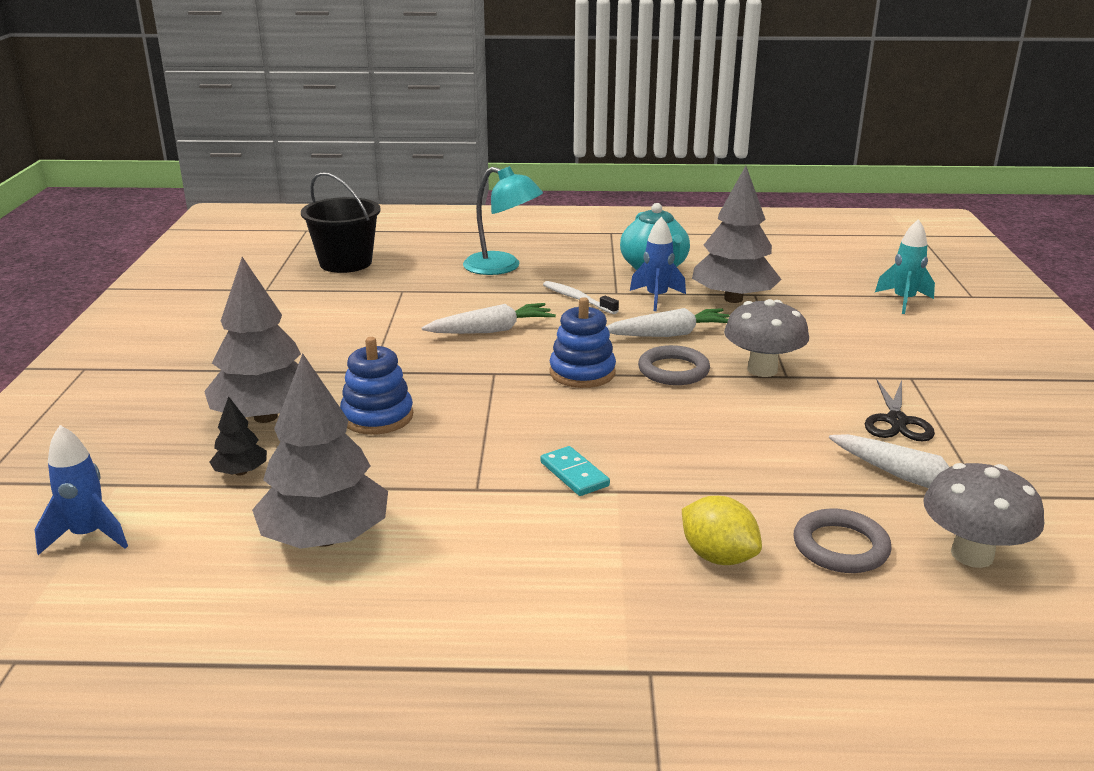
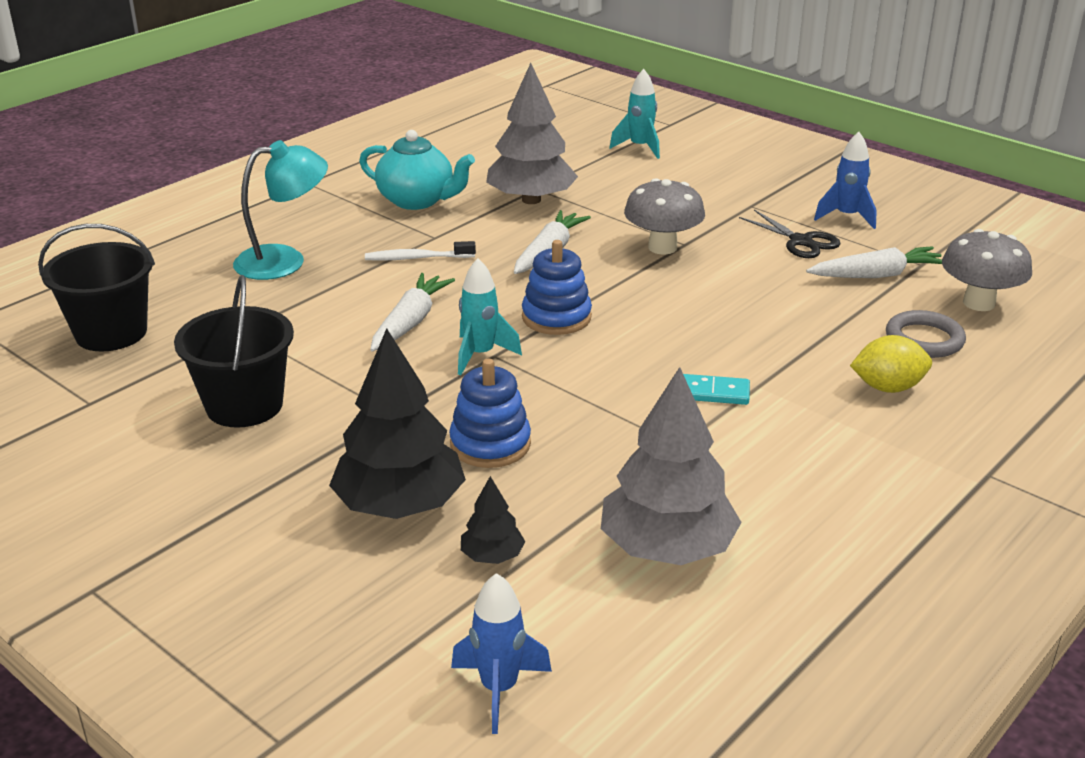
camera: 50 degrees left, 5 degrees up
(266, 417) = (400, 505): grey tree -> black tree
(318, 326) = (244, 405): none -> black bucket
(487, 368) = (480, 355): none -> turquoise rocket
(656, 298) = (475, 226): blue rocket -> blue rocket (846, 217)
(673, 370) = (611, 280): grey ring -> none

